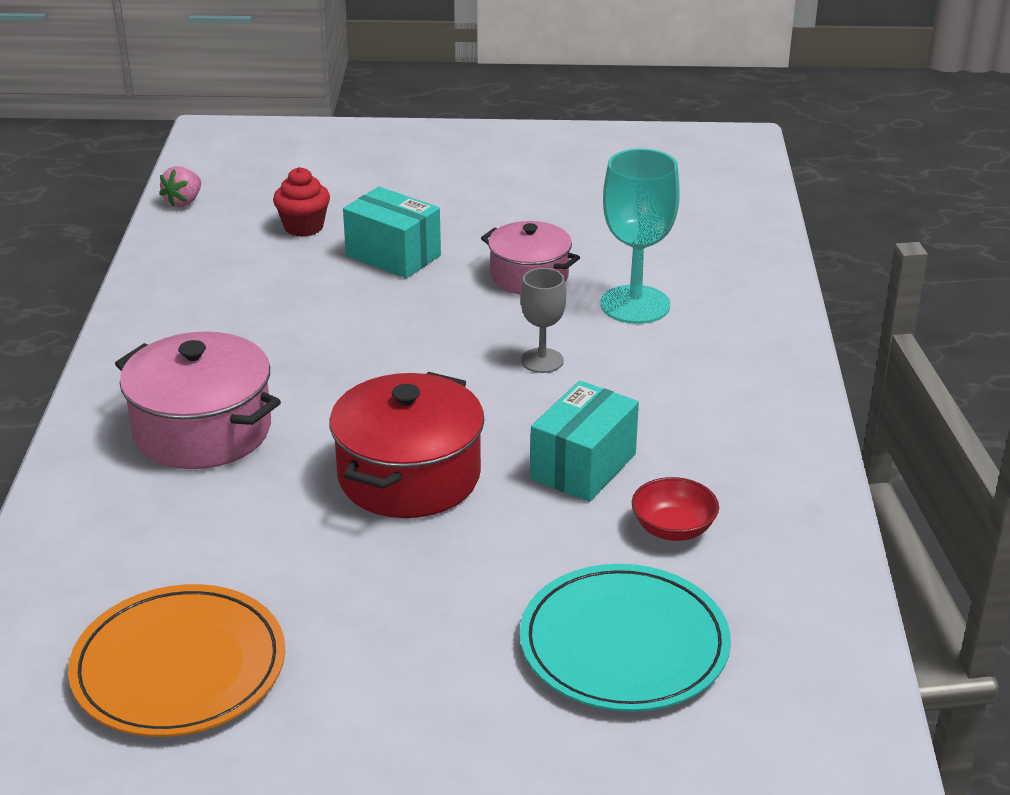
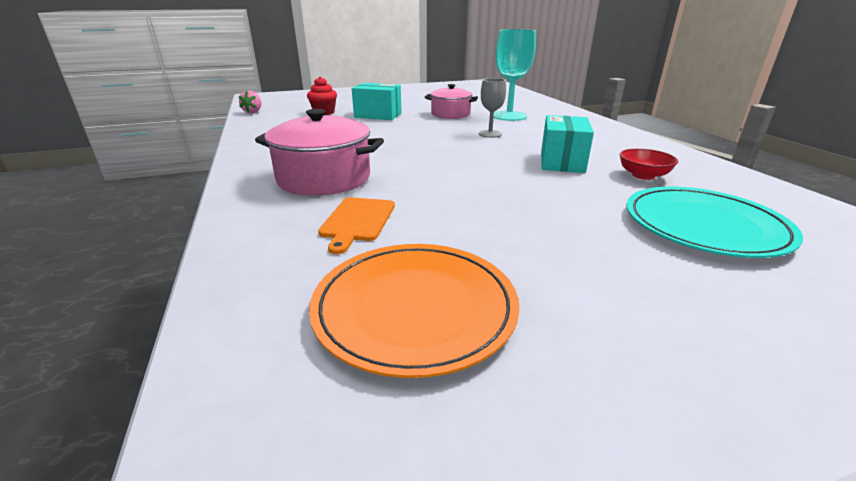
camera: 20 degrees left, 5 degrees down
(197, 528) = (357, 221): none -> orange cutting board
(409, 476) = (473, 178): red pot -> none

